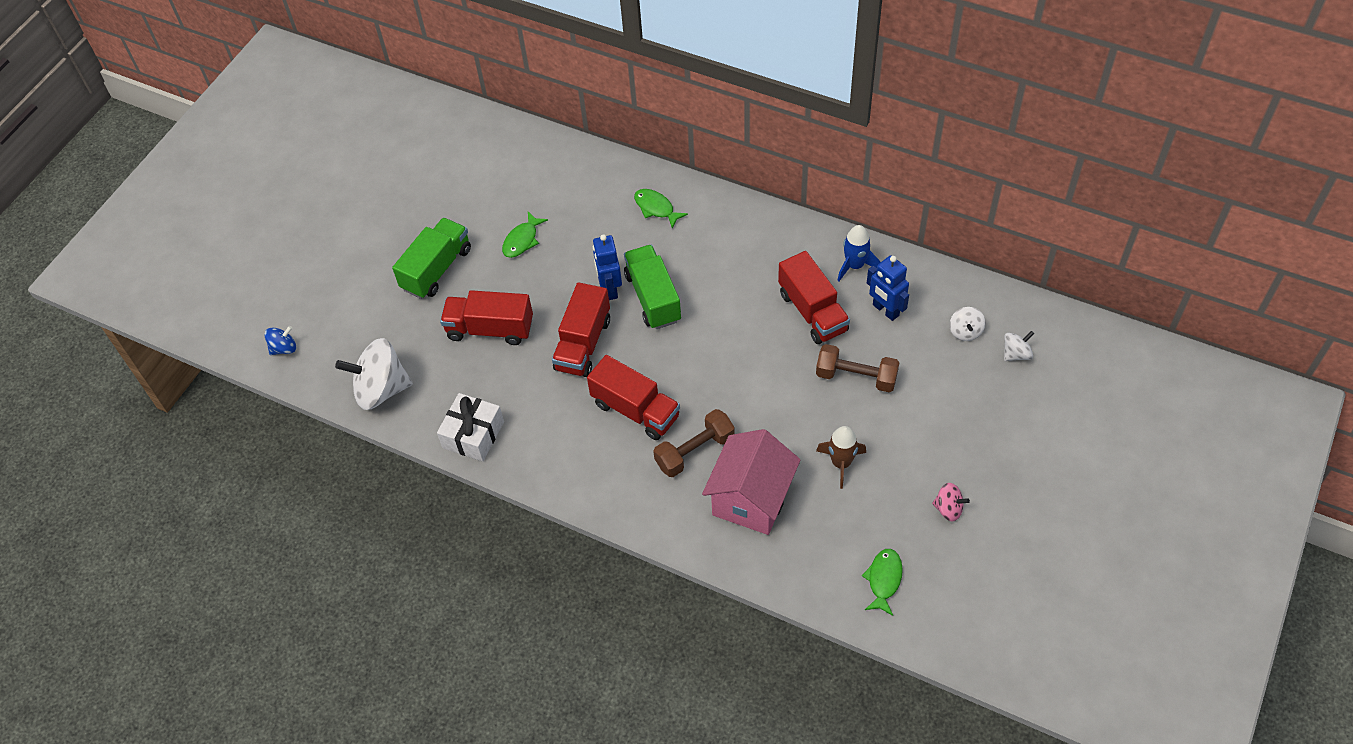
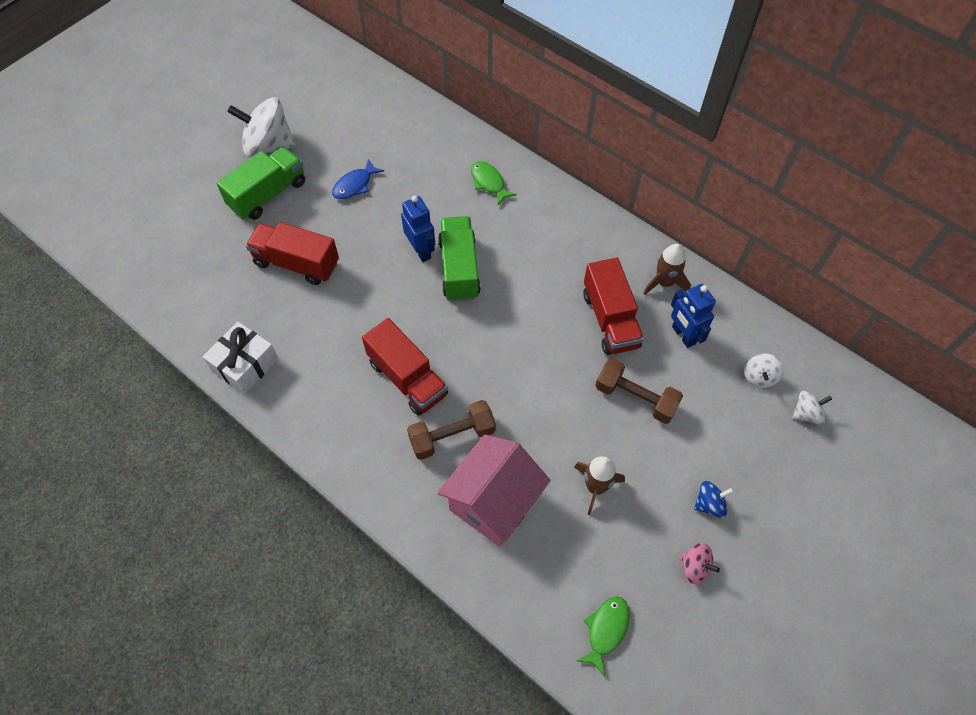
camera: 10 degrees right, 5 degrees up
(284, 348) = (104, 237): blue spinning top -> blue spinning top (709, 504)
(381, 389) = (176, 298): white spinning top -> white spinning top (268, 145)
(522, 240) = (355, 185): green fish -> blue fish
(583, 344) = (379, 299): red truck -> none
(610, 289) = (421, 250): blue robot -> blue robot turned 150 degrees clockwise
(855, 265) = (664, 282): blue rocket -> brown rocket

